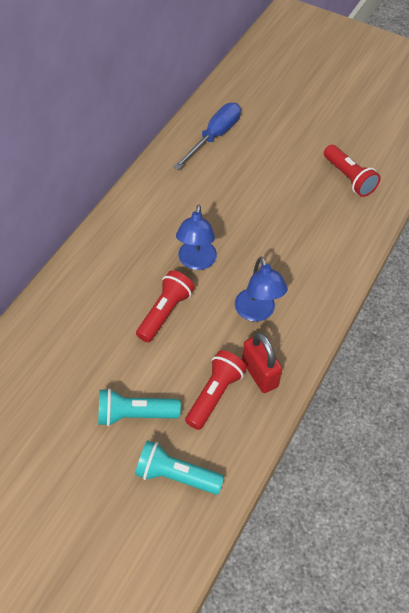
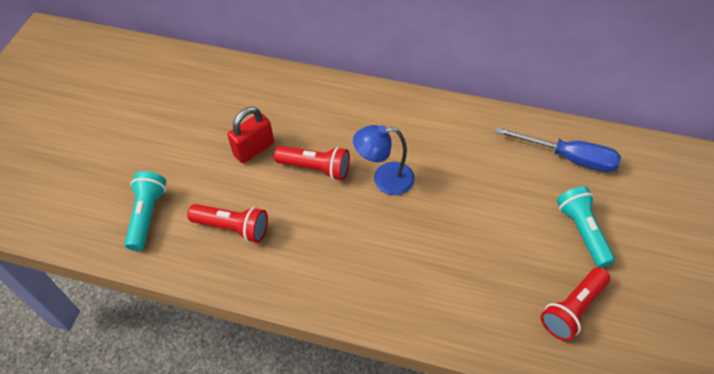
camera: 80 degrees right, 0 degrees up
(135, 414) = (203, 172): turquoise flashlight -> turquoise flashlight (582, 231)
(257, 312) = (337, 245): blue lamp -> none
(259, 374) = (263, 261): red padlock -> red padlock (254, 149)

